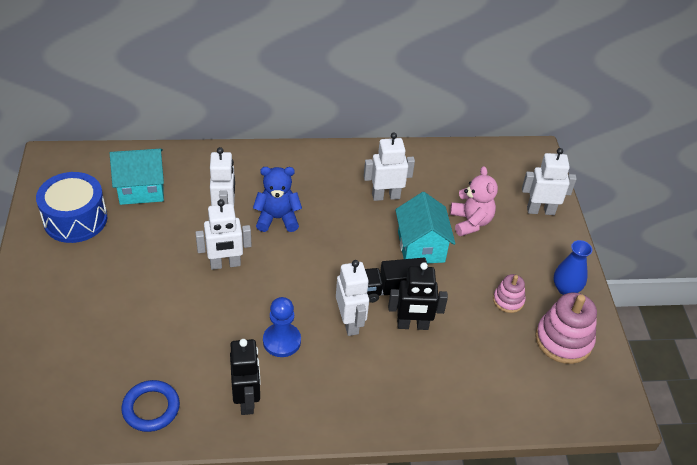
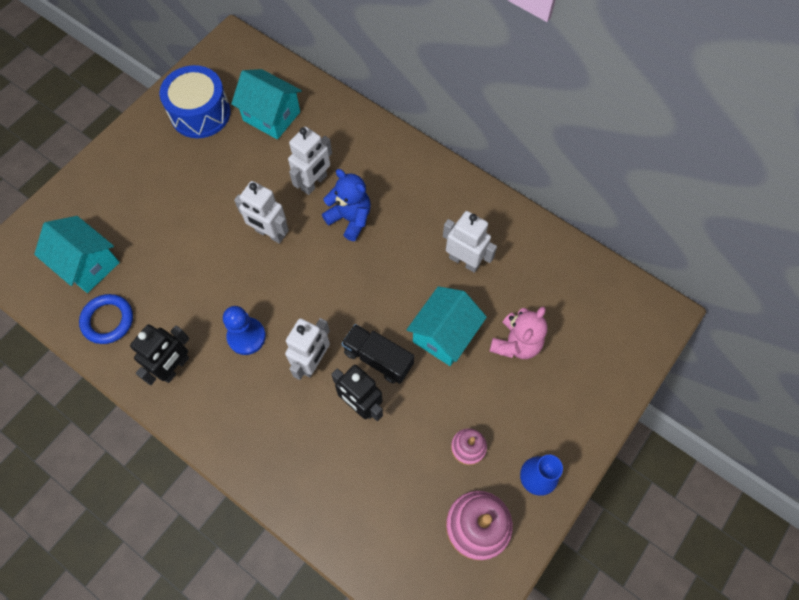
camera: 45 degrees right, 20 degrees up
(87, 381) = (88, 264): none -> turquoise house
(540, 210) = (598, 381): white robot -> none

